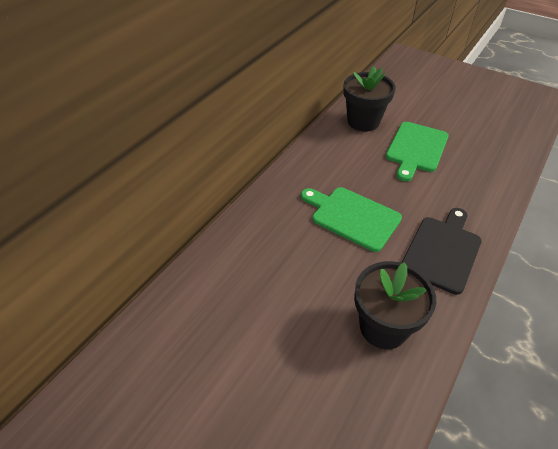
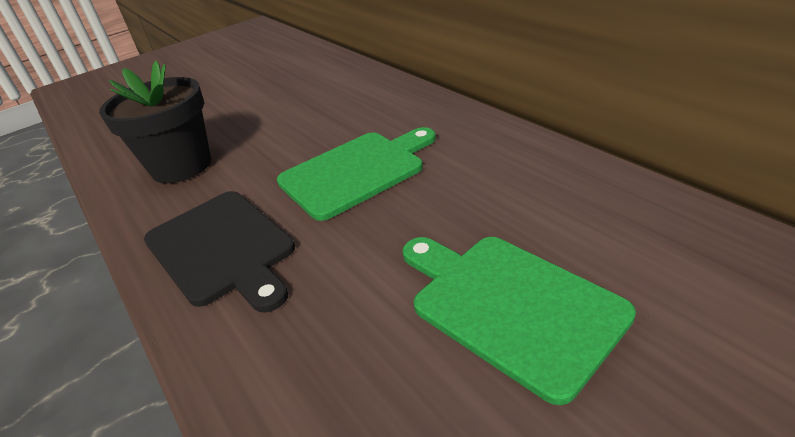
camera: 115 degrees right, 10 degrees down
(363, 121) = (646, 237): black flower pot -> none

